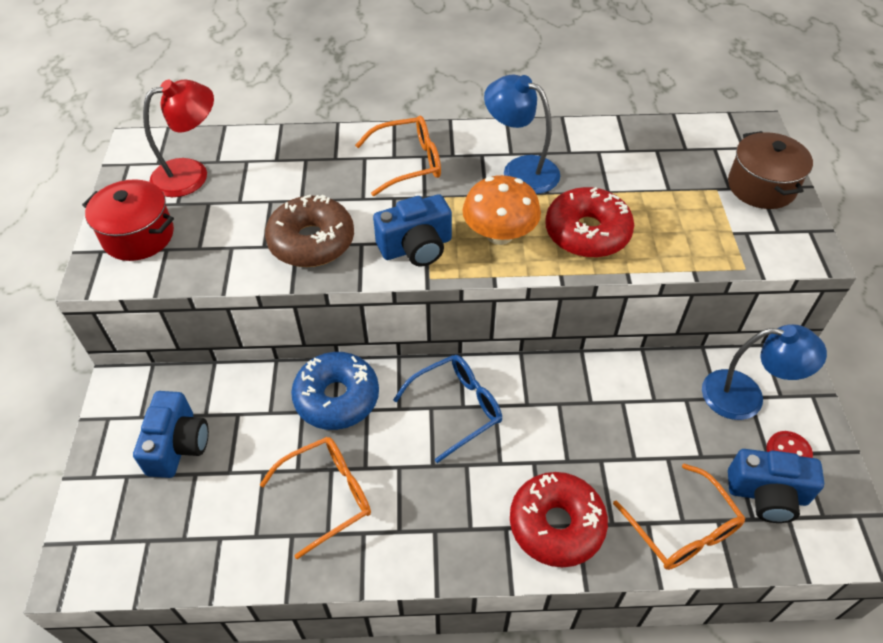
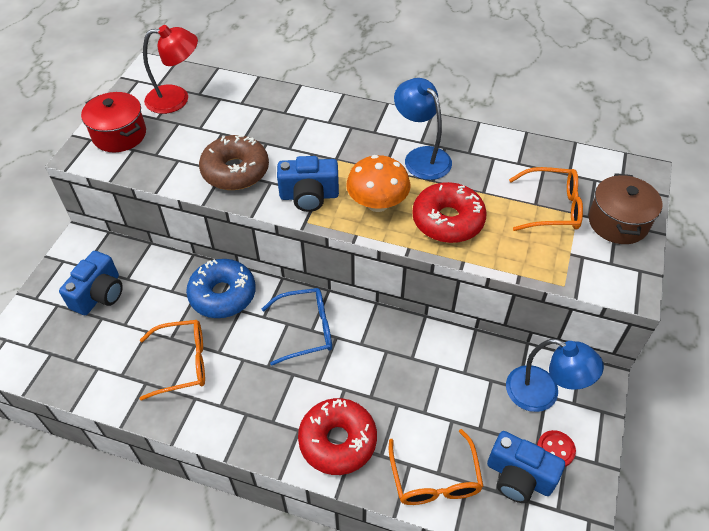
camera: 20 degrees right, 0 degrees up
(407, 163) = (336, 129): orange glasses -> orange glasses (551, 207)

